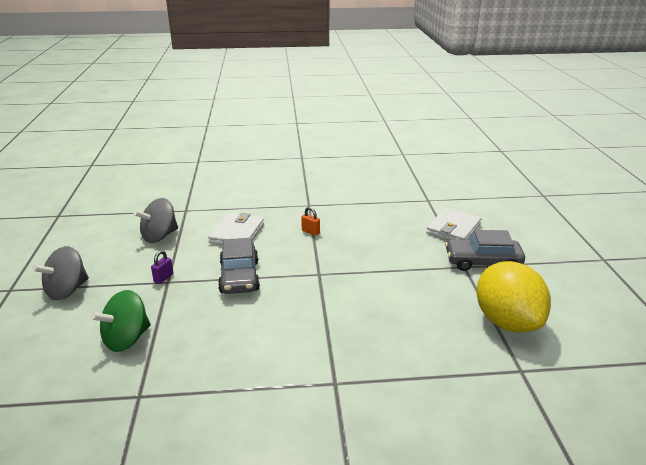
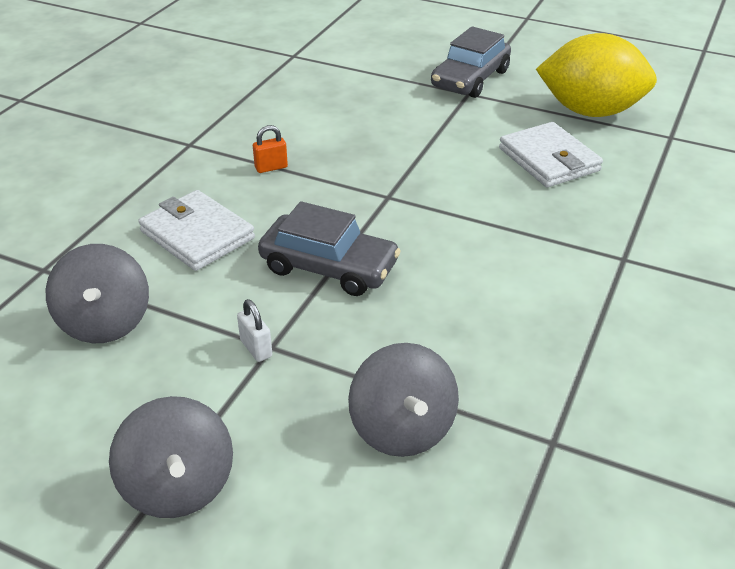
camera: 60 degrees left, 10 degrees up
(127, 339) = (402, 429): green spinning top -> grey spinning top
(163, 278) = (256, 348): purple padlock -> white padlock
(453, 229) = (382, 67): white wallet -> white wallet (549, 159)

